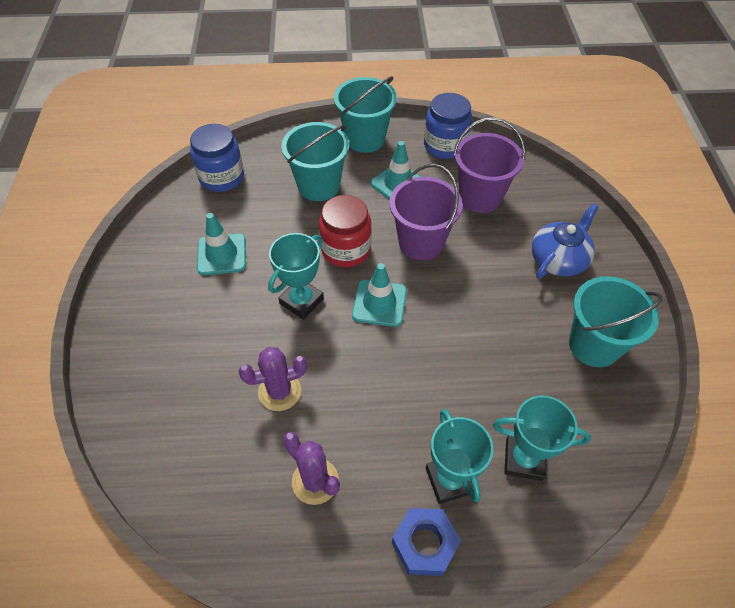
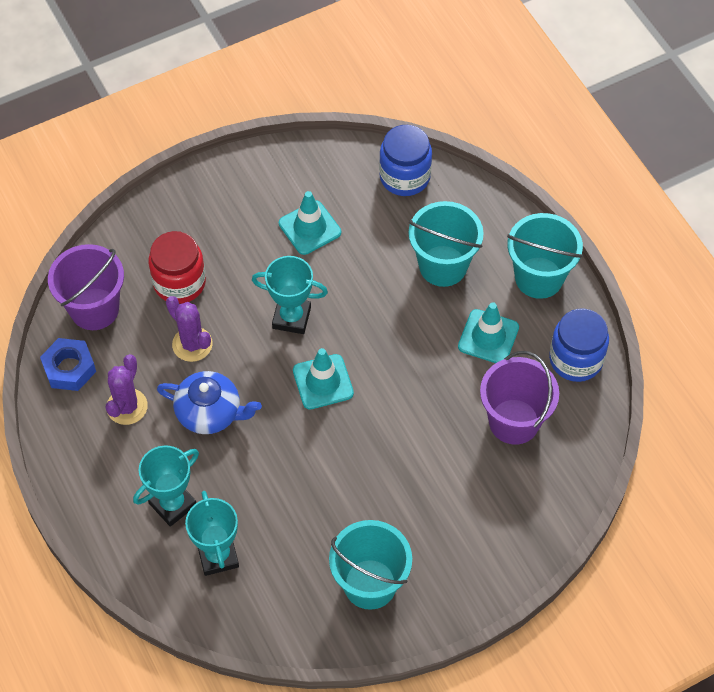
camera: 65 degrees right, 5 degrees up
(346, 249) = (372, 327): red jar -> red jar (179, 283)
(421, 242) = (417, 389): purple bucket -> purple bucket (94, 309)
(424, 544) = (112, 505): blue nut -> blue nut (69, 368)
(558, 259) = (465, 524): blue teapot -> blue teapot (210, 412)

